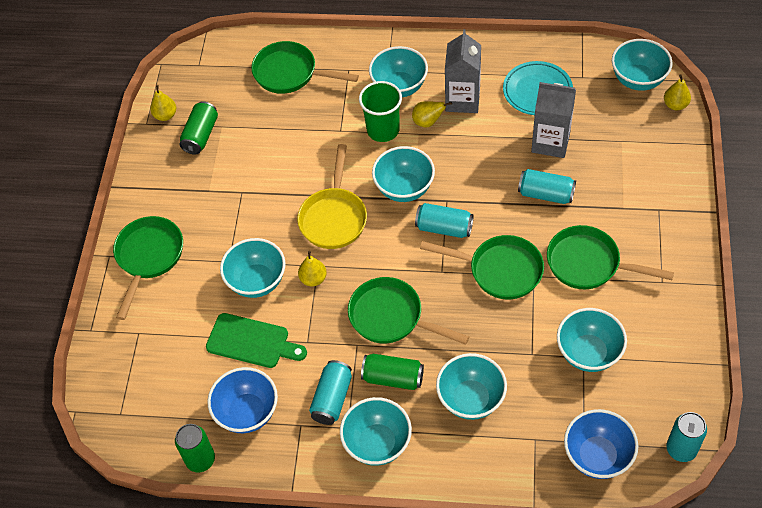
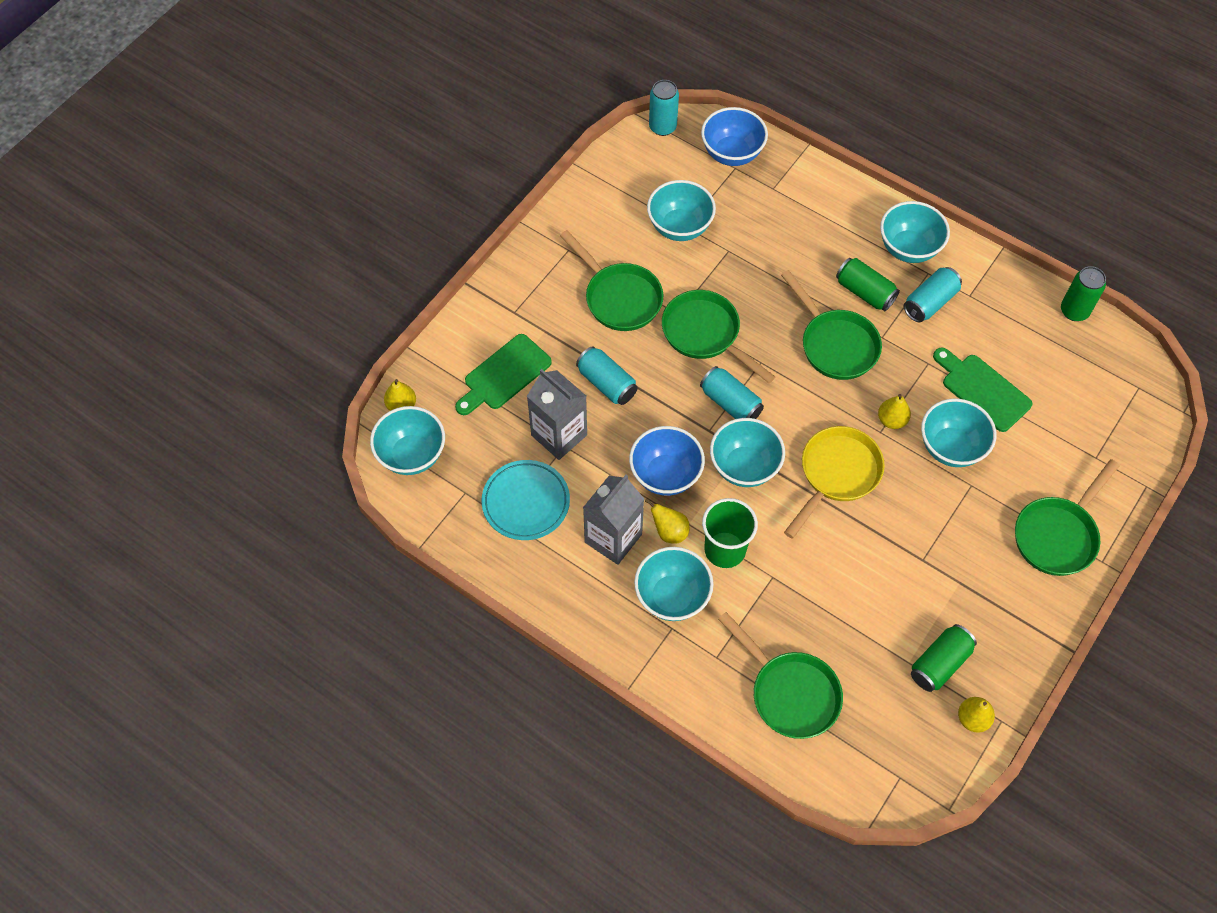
camera: 155 degrees left, 5 degrees up
(247, 412) = (1014, 329): blue bowl -> blue bowl (665, 475)
(471, 399) = (806, 242): turquoise bowl -> none
(624, 161) = (504, 375): none -> green cutting board

